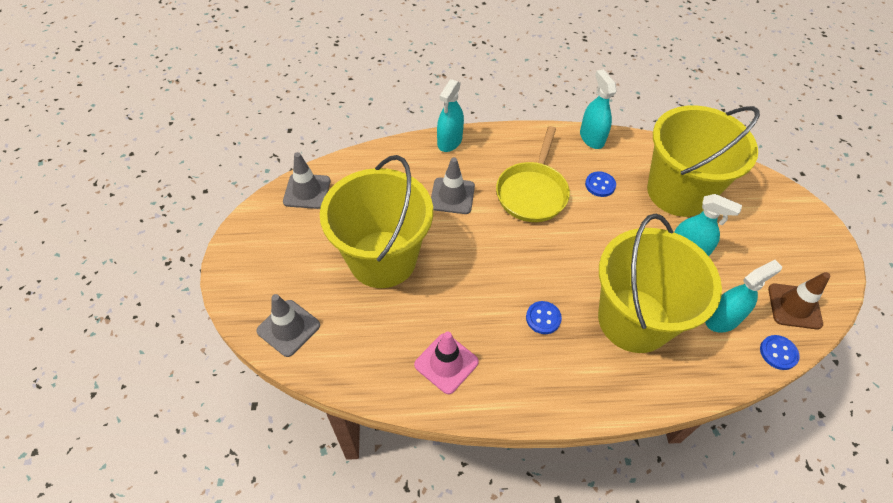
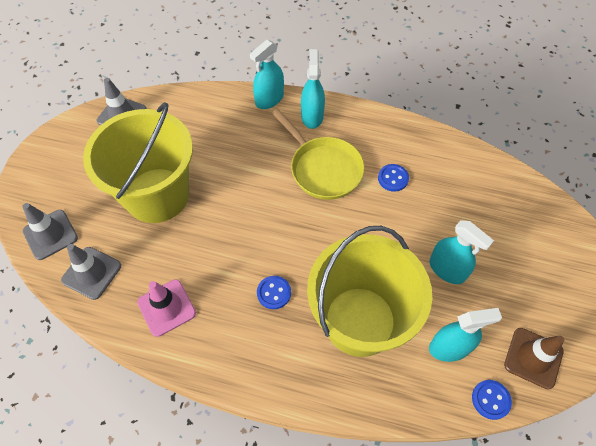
camera: 20 degrees right, 5 degrees up
(452, 196) = (246, 152): grey traffic cone -> grey traffic cone (91, 273)
(532, 192) = (323, 169): yellow pan -> yellow pan turned 75 degrees counterclockwise
(591, 138) = (408, 129): turquoise spray bottle -> turquoise spray bottle (312, 116)
(678, 192) = (469, 206): yellow bucket -> none

